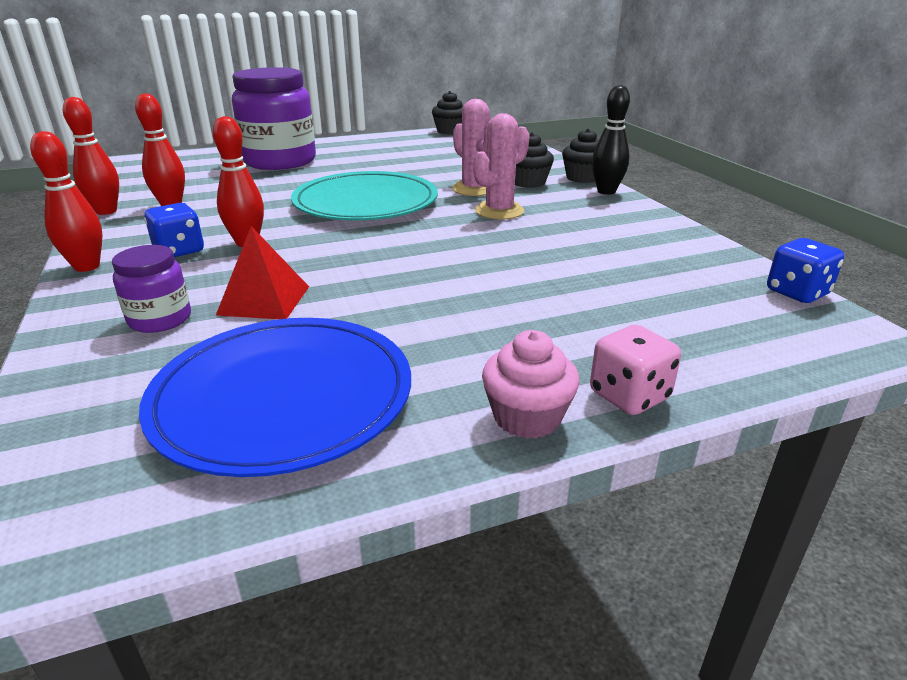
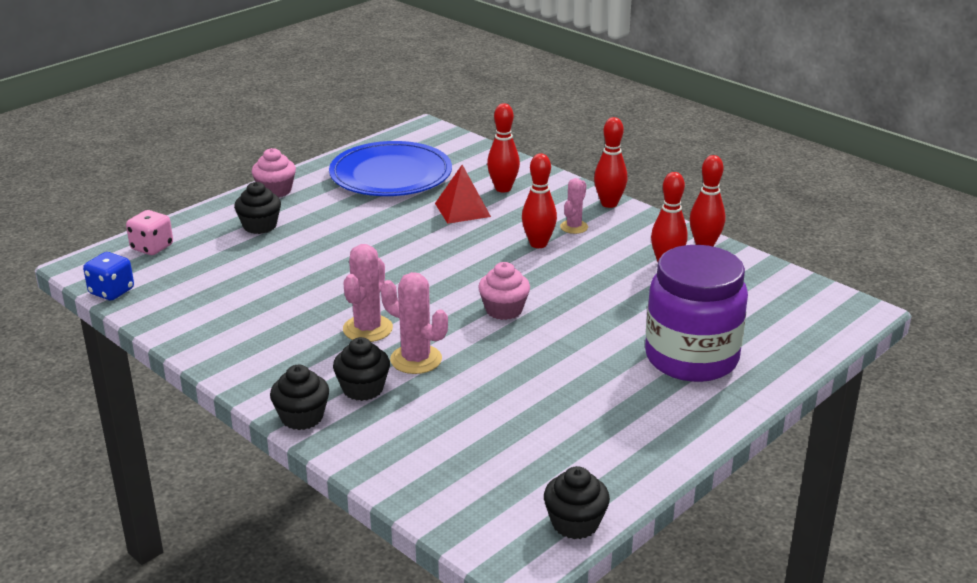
camera: 155 degrees right, 0 degrees up
(160, 319) = (503, 188): purple jar -> red bowling pin
(179, 251) = (574, 227): blue dice -> pink cactus
(366, 203) = (504, 310): turquoise plate -> pink cupcake
(578, 343) = (260, 226): none -> black cupcake
(606, 191) = (267, 392): black bowling pin -> none
(629, 396) = (229, 208): pink dice -> pink dice (152, 247)

